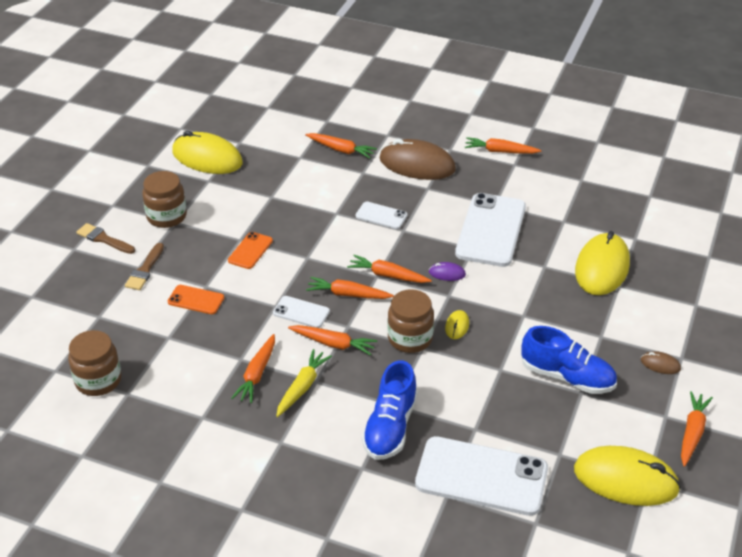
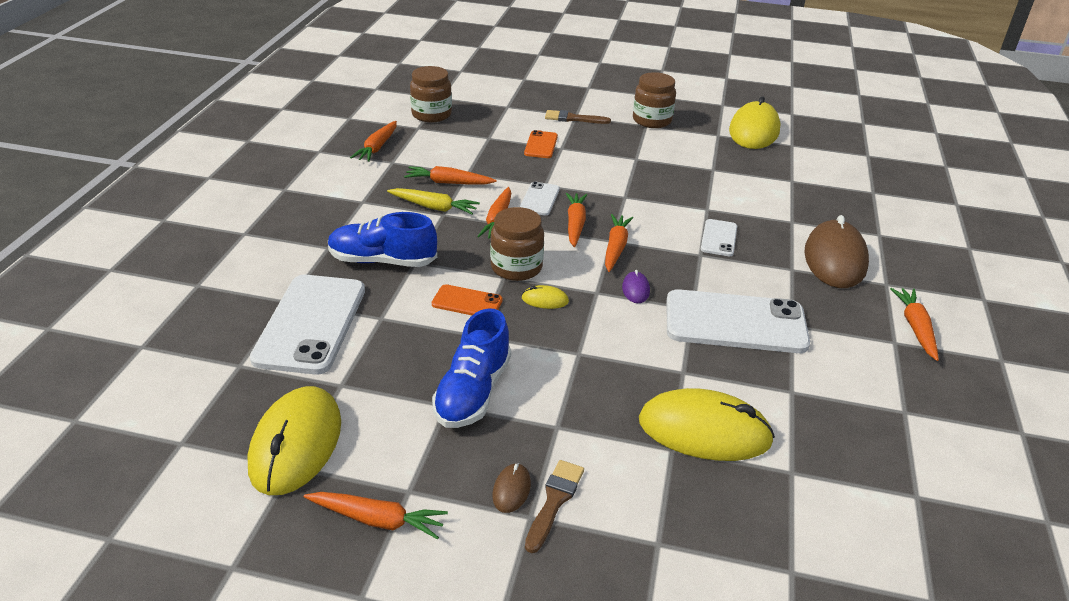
camera: 80 degrees right, 5 degrees down
(103, 239) = (606, 97): brown brush -> brown brush (554, 501)
(250, 251) = (621, 165): orange phone -> orange phone (467, 302)
(341, 150) = (824, 204): orange carrot -> orange carrot (377, 147)

